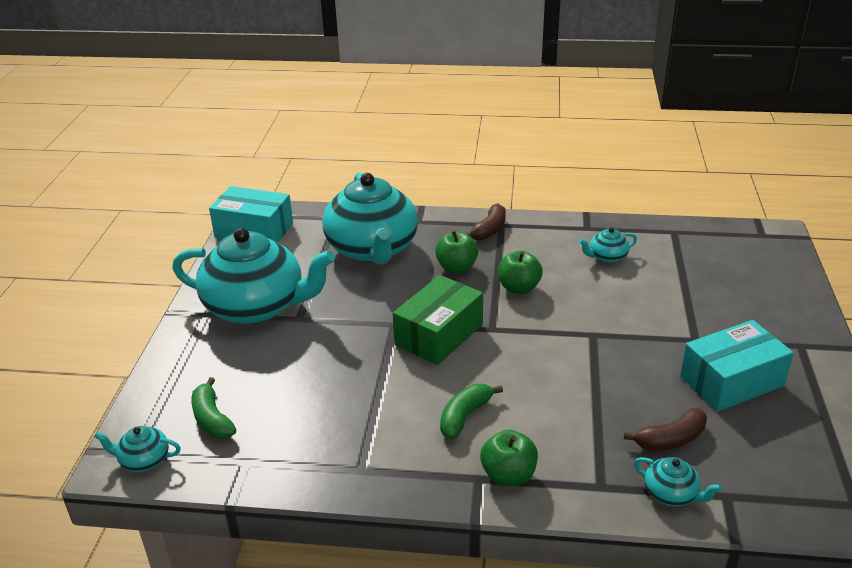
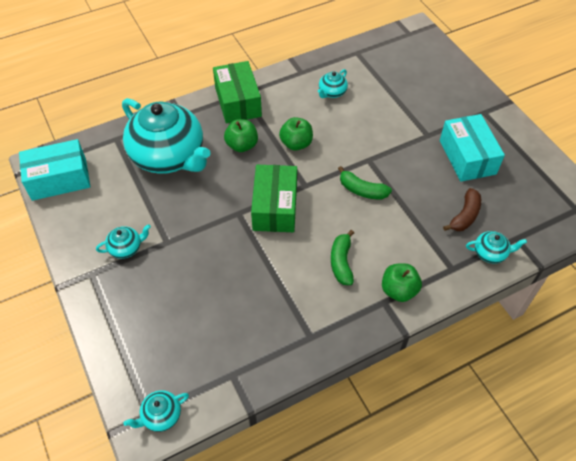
camera: 35 degrees left, 20 degrees up
(212, 419) = (179, 356): green banana -> green banana (362, 190)
(256, 307) = (126, 248): turquoise teapot -> turquoise teapot, size x0.40
(489, 230) = (238, 102): brown banana -> green box
(731, 381) = (467, 157): turquoise box -> turquoise box turned 45 degrees counterclockwise

